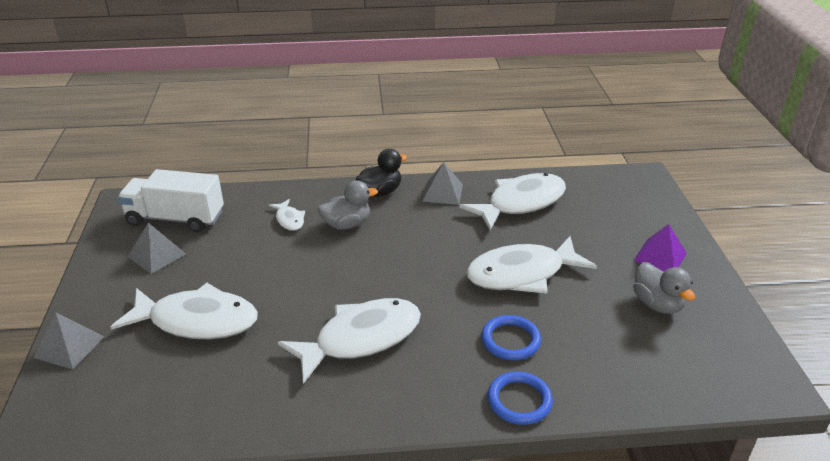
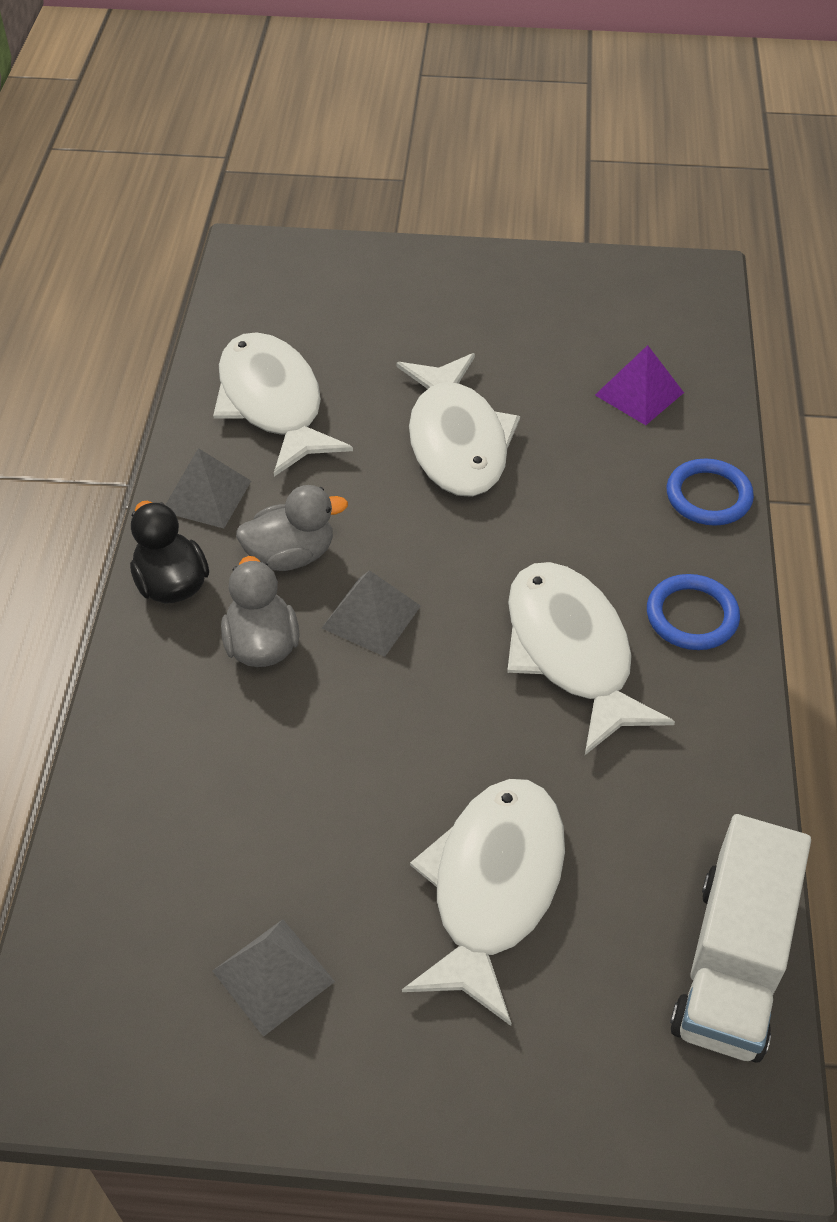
camera: 80 degrees left, 15 degrees up
(69, 347) = (532, 1110): grey pyramid -> grey pyramid (371, 617)
(175, 218) = (146, 948): white truck -> white truck (732, 963)
(289, 220) = (218, 735): white fish -> none
(510, 340) = (597, 482): blue ring -> blue ring (691, 616)
(657, 304) = (547, 324): grey duck -> grey duck (291, 555)
(660, 256) = (450, 293): purple pyramid -> purple pyramid (639, 393)

